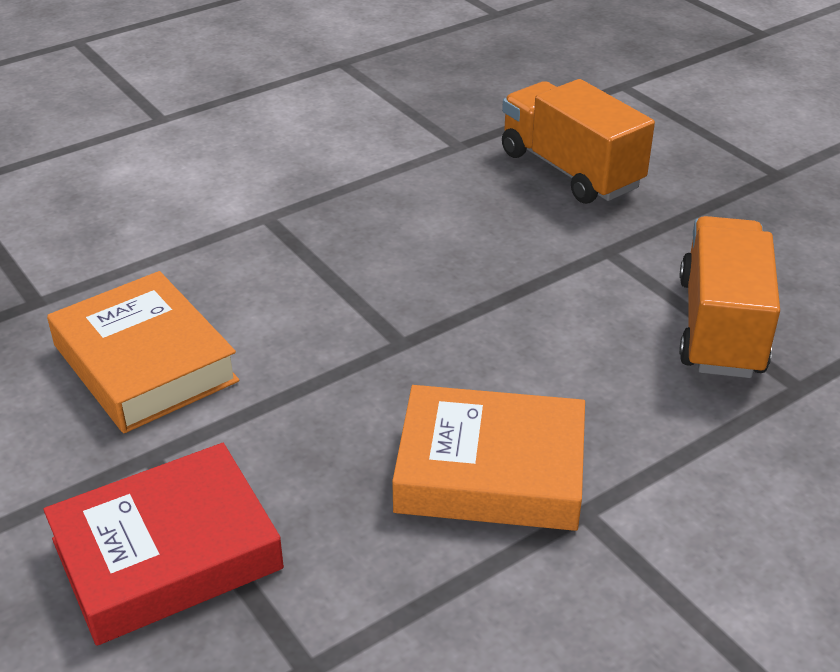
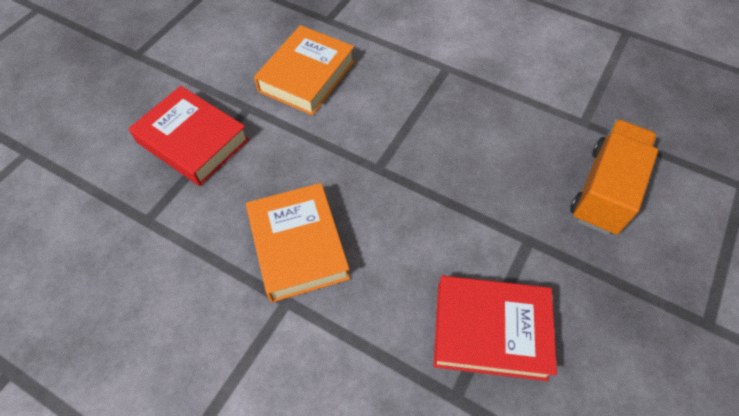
camera: 65 degrees right, 20 degrees up
(720, 327) = (490, 330): orange truck -> red book

